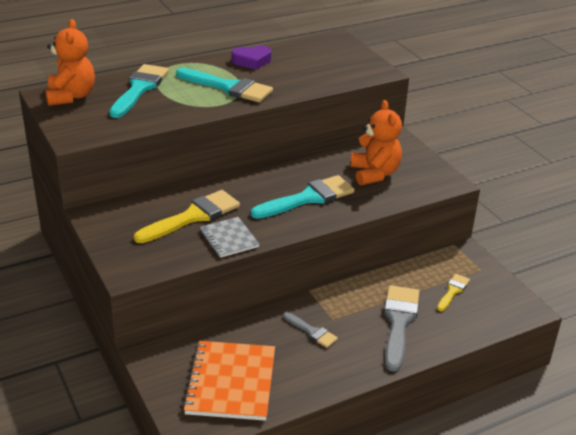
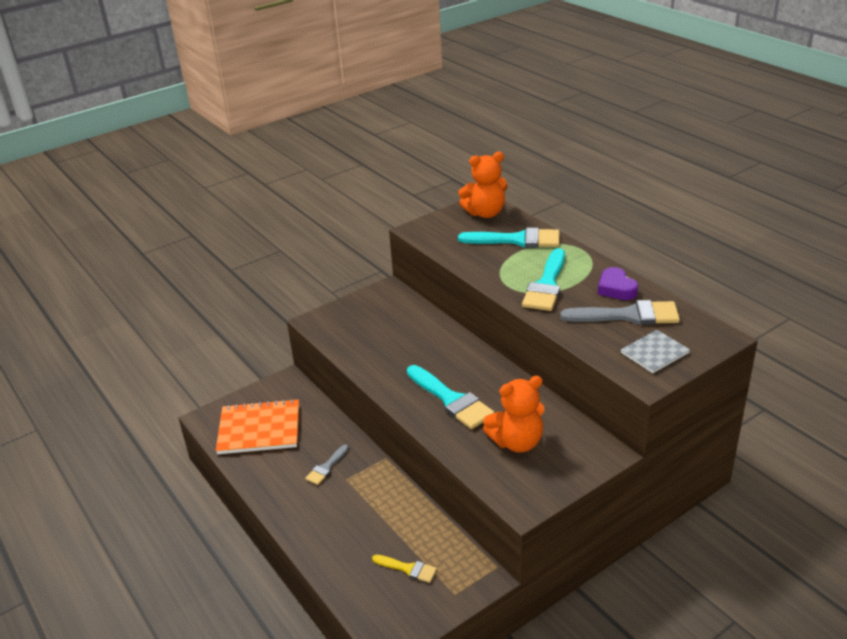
camera: 85 degrees right, 0 degrees up
(193, 216) = (399, 337): yellow brush -> none
(229, 238) = (371, 363): grey notebook -> grey notebook (654, 353)
(399, 322) = (349, 527): grey brush -> grey brush (628, 315)

